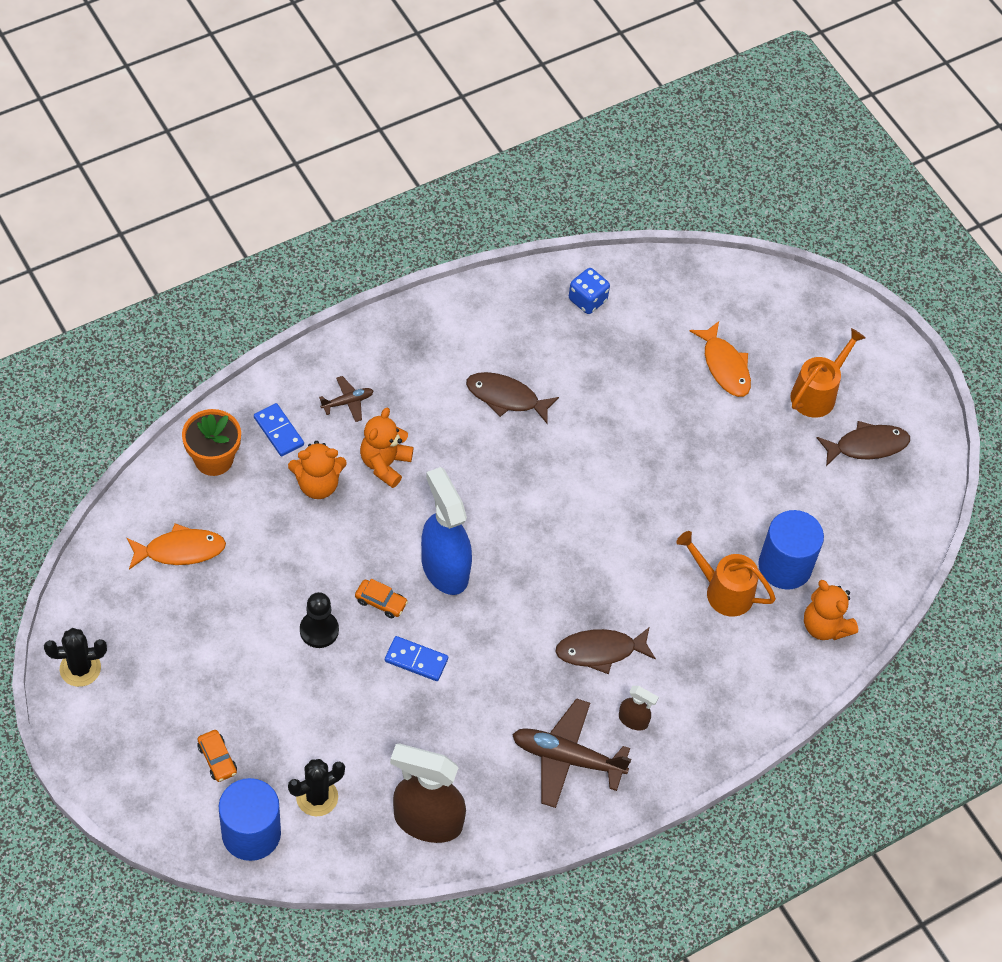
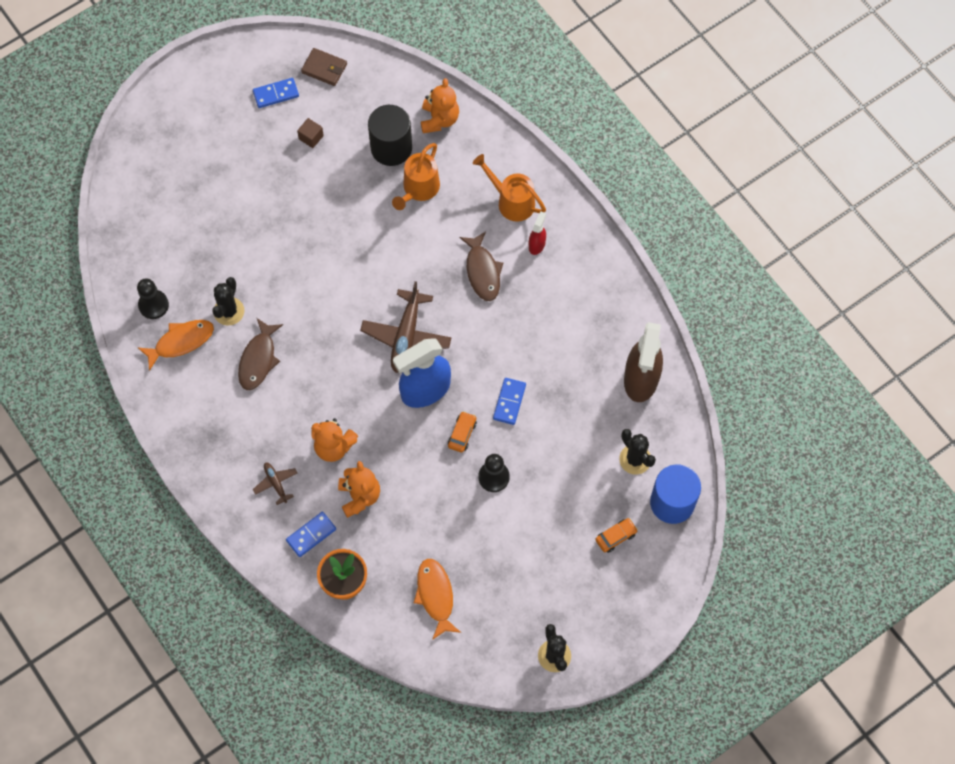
camera: 90 degrees left, 10 degrees up
(567, 758) = (575, 287): brown plane -> brown plane (406, 336)
(572, 373) = (229, 311): none -> black cactus
(587, 300) = (153, 305): blue dice -> black pawn
(633, 720) = (537, 244): brown spray bottle -> red spray bottle
(724, 366) = (210, 197): orange fish -> orange fish (181, 342)
(785, 566) = (391, 148): blue cylinder -> black cylinder
(803, 478) = (311, 137): none -> brown cube
(817, 393) = (230, 129): orange watering can -> orange watering can (511, 201)
(825, 626) = (439, 119): orange teddy bear -> orange teddy bear turned 45 degrees counterclockwise
(867, 446) = (276, 94): brown fish -> blue domino
(903, 502) = (324, 68): none -> brown wallet

